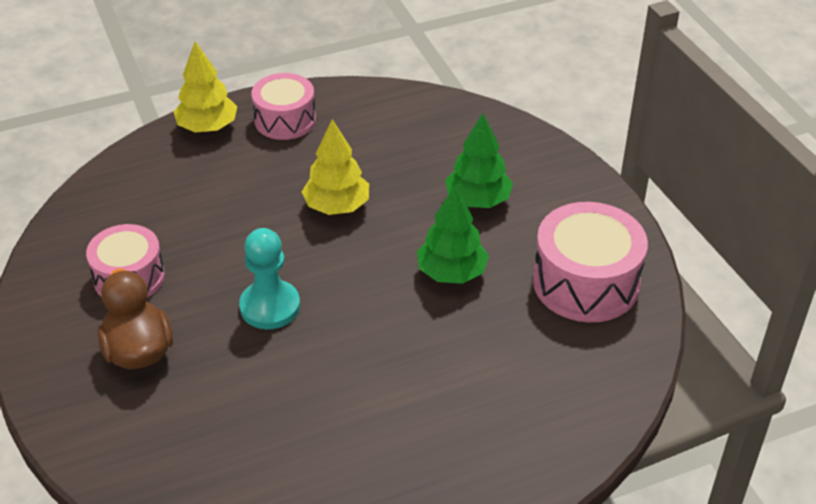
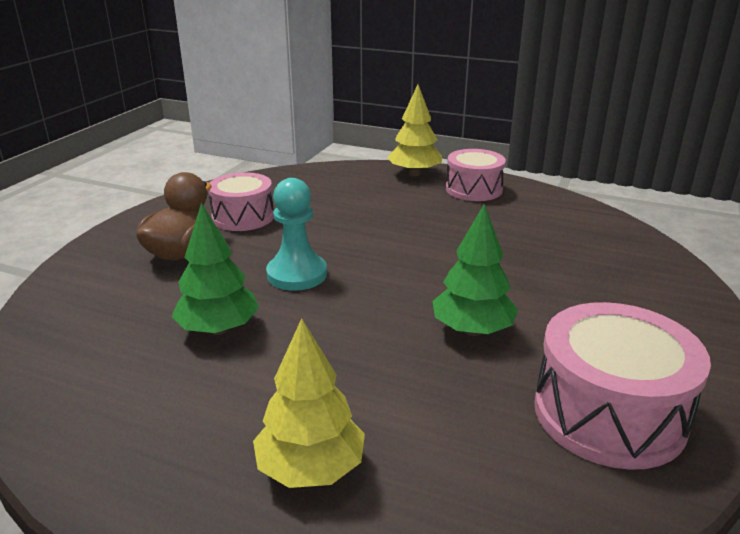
camera: 45 degrees right, 15 degrees down
(337, 206) = (439, 245): yellow tree -> yellow tree (311, 469)
(477, 200) = (570, 296): green tree -> green tree (218, 329)

